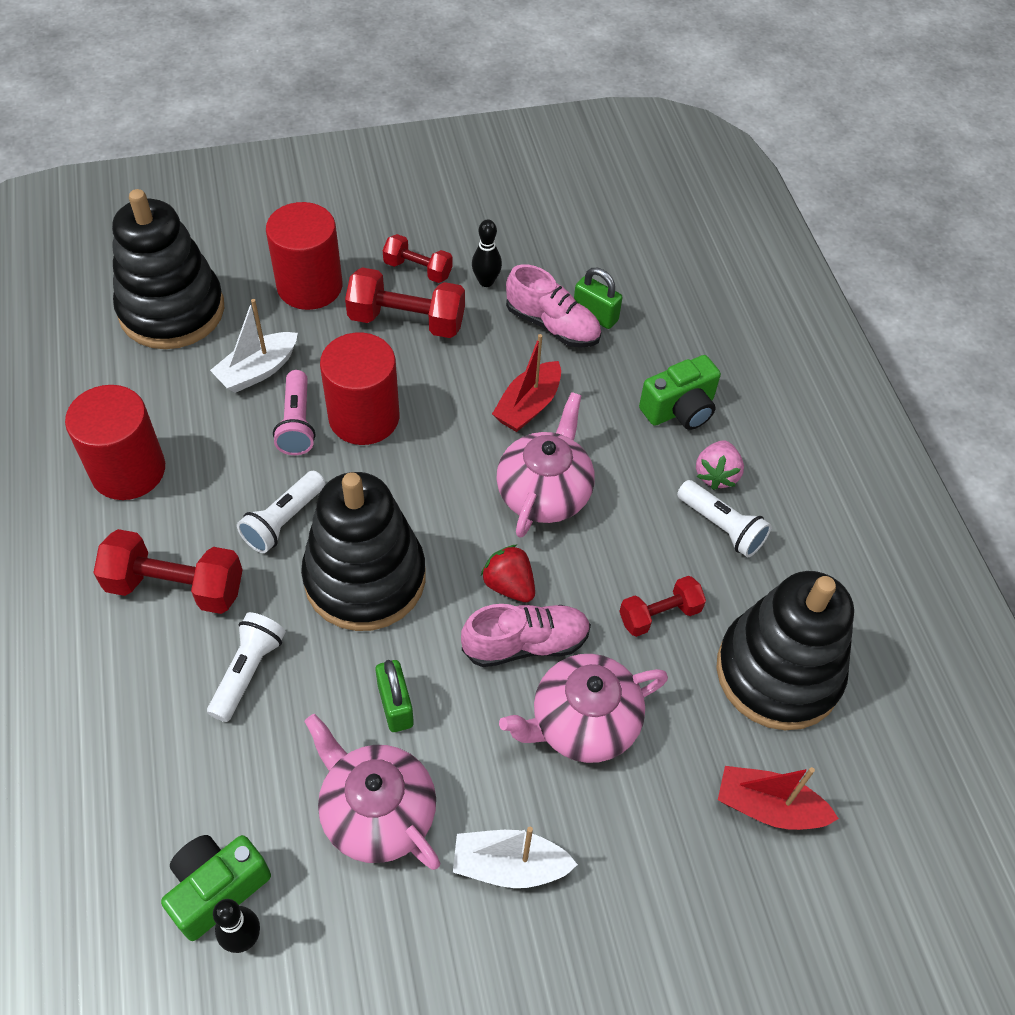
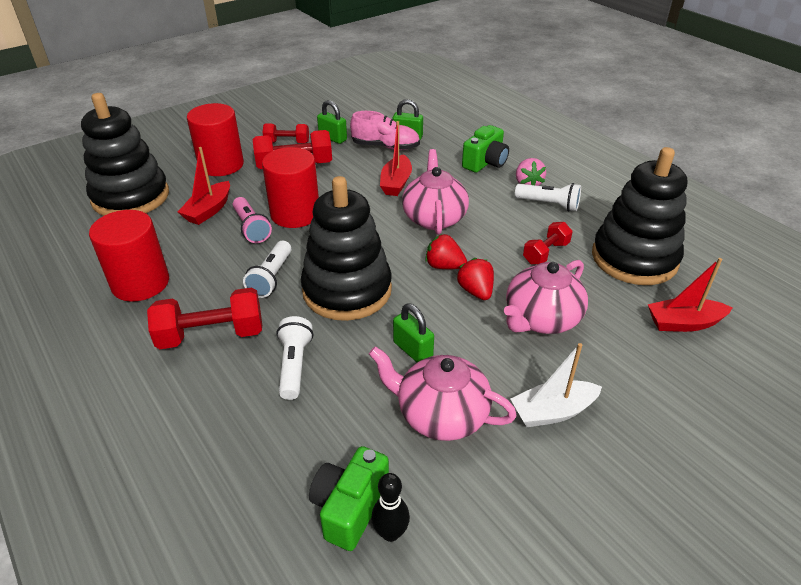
camera: 20 degrees left, 15 degrees down
(258, 370) = (209, 210): white boat -> red boat
(486, 281) = (333, 138): black bowling pin -> green padlock
(526, 644) = (476, 291): pink shoe -> red strawberry

